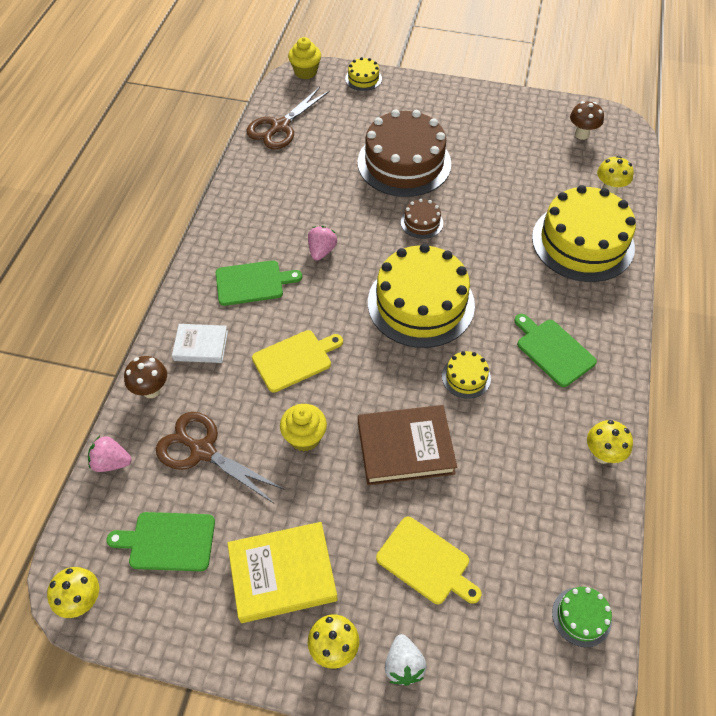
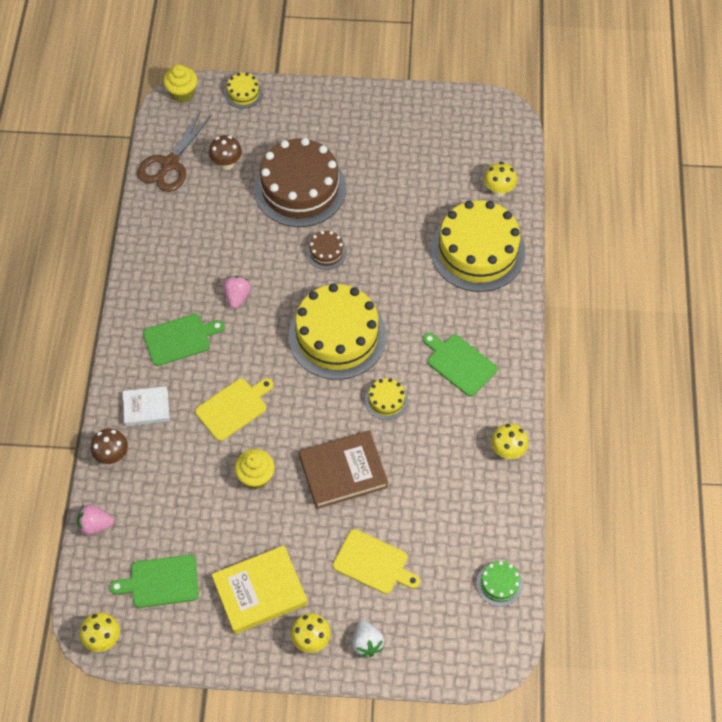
camera: 10 degrees left, 5 degrees up
(202, 451) = (171, 502): brown scissors -> none
(581, 134) = (468, 131): brown mushroom -> brown mushroom (227, 164)

